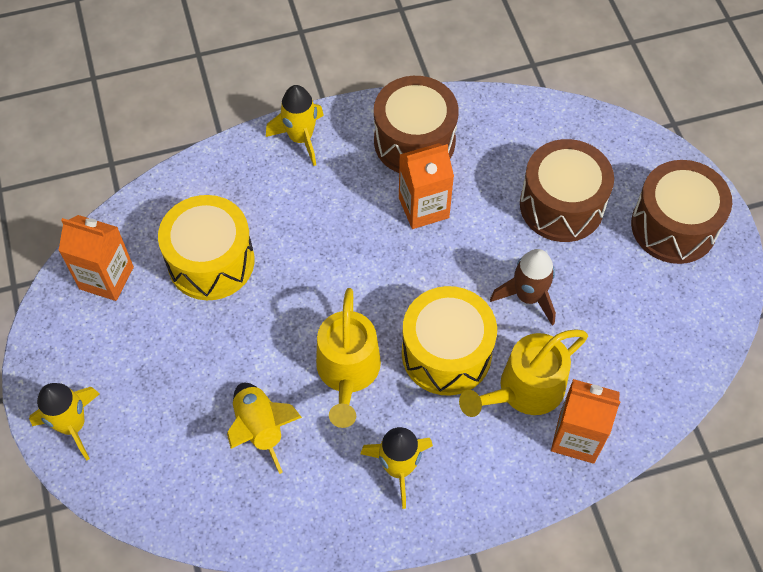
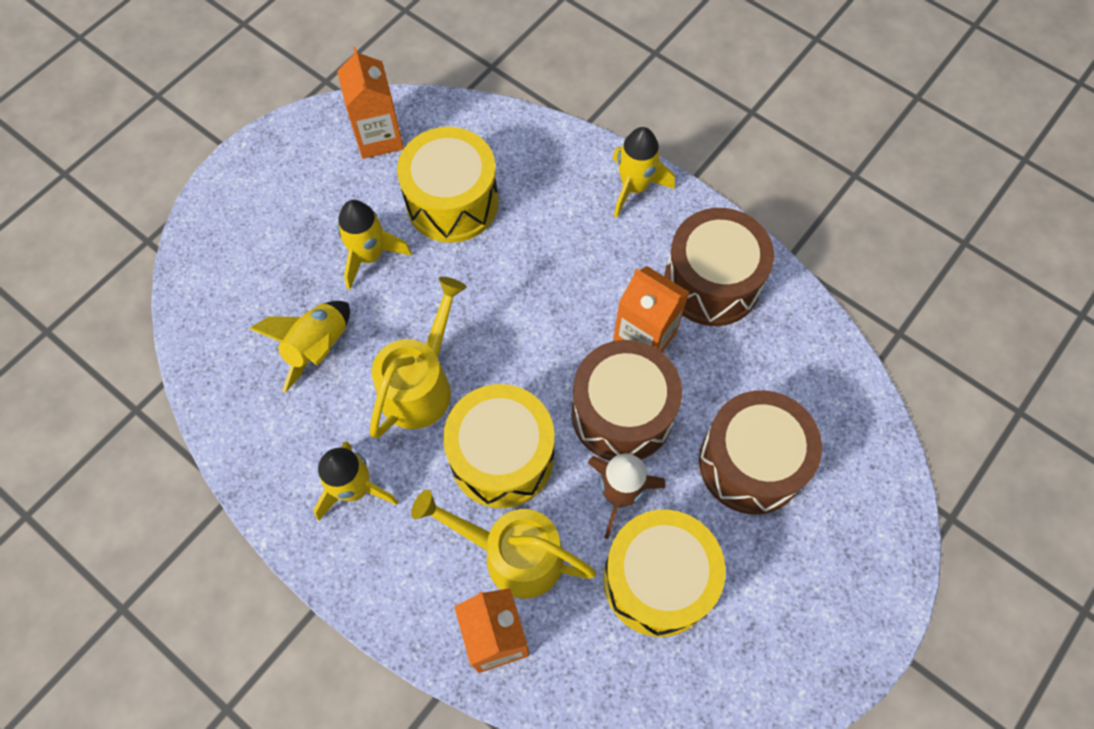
camera: 55 degrees right, 5 degrees up
(73, 425) = (229, 206): yellow rocket -> yellow rocket (370, 256)
(348, 373) = (421, 384): yellow watering can -> yellow watering can turned 150 degrees clockwise
(603, 312) = (658, 580): none -> yellow drum
(673, 226) = (818, 593): brown drum -> brown drum (622, 413)

